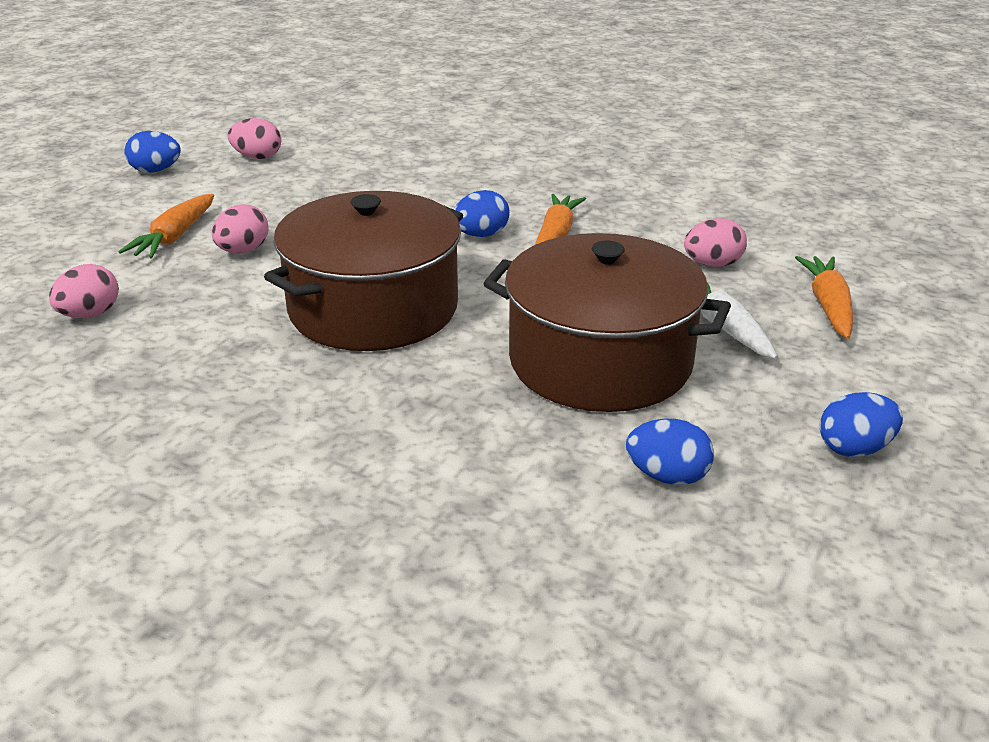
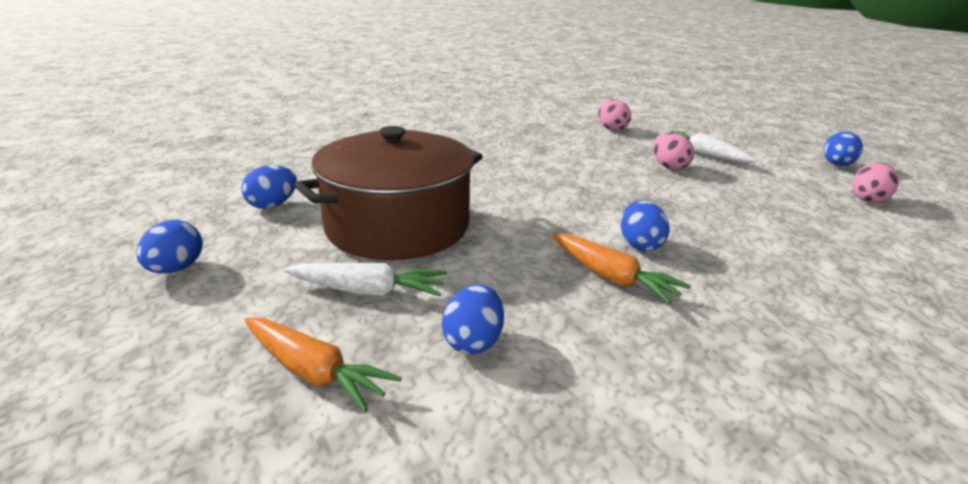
camera: 120 degrees right, 5 degrees down
(174, 237) = (704, 155): orange carrot -> white carrot
(373, 308) = (550, 183): brown pot -> none
(712, 264) = (473, 342): pink egg -> blue egg

